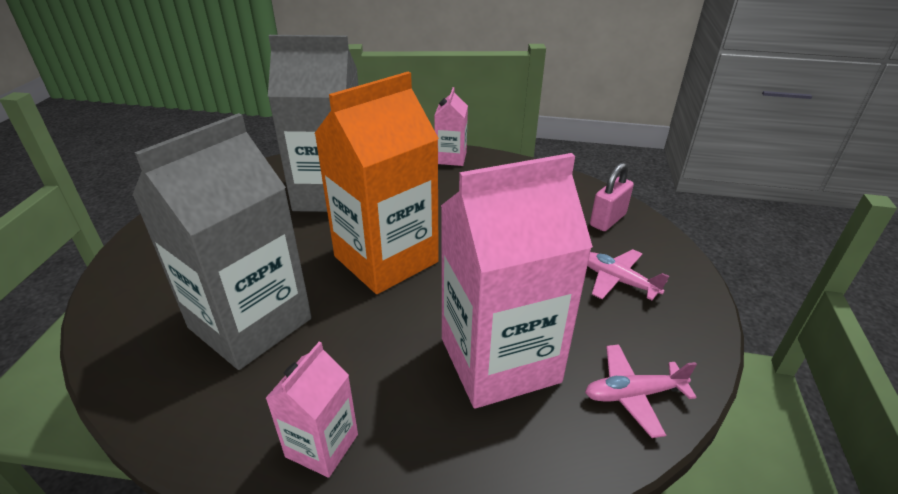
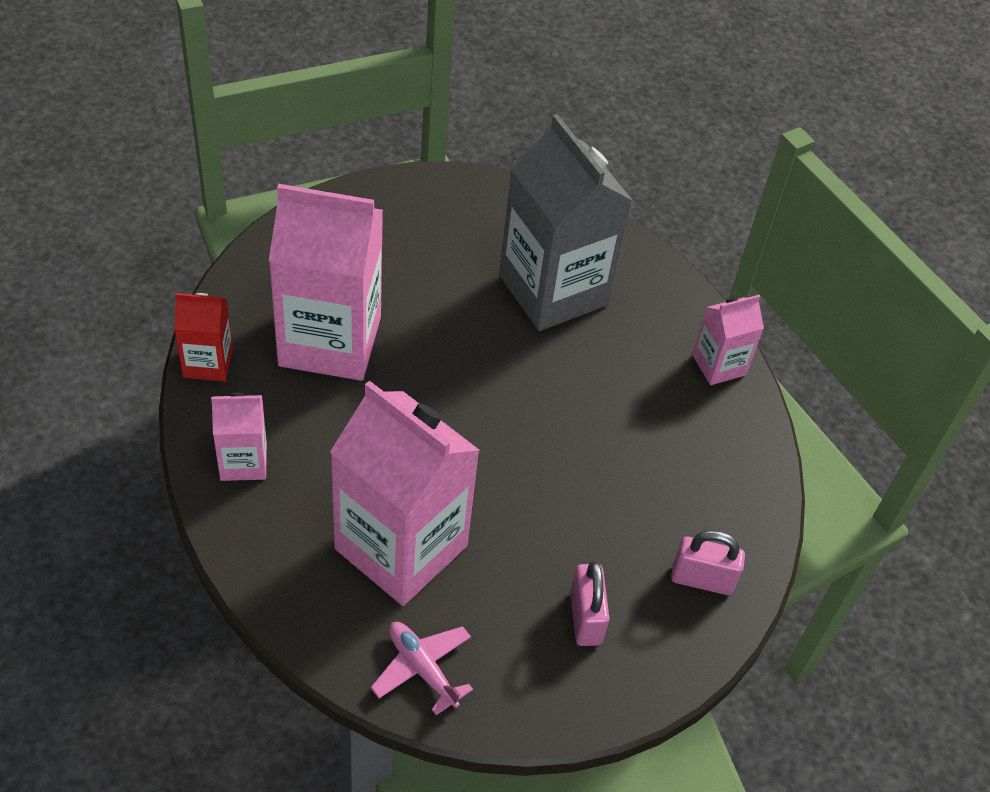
camera: 55 degrees right, 15 degrees up
(175, 428) = (208, 363): none -> red carton
(250, 323) = (330, 341): grey carton -> pink carton
(386, 259) = (479, 395): orange carton -> none
(618, 281) = (585, 618): pink plane -> pink padlock

